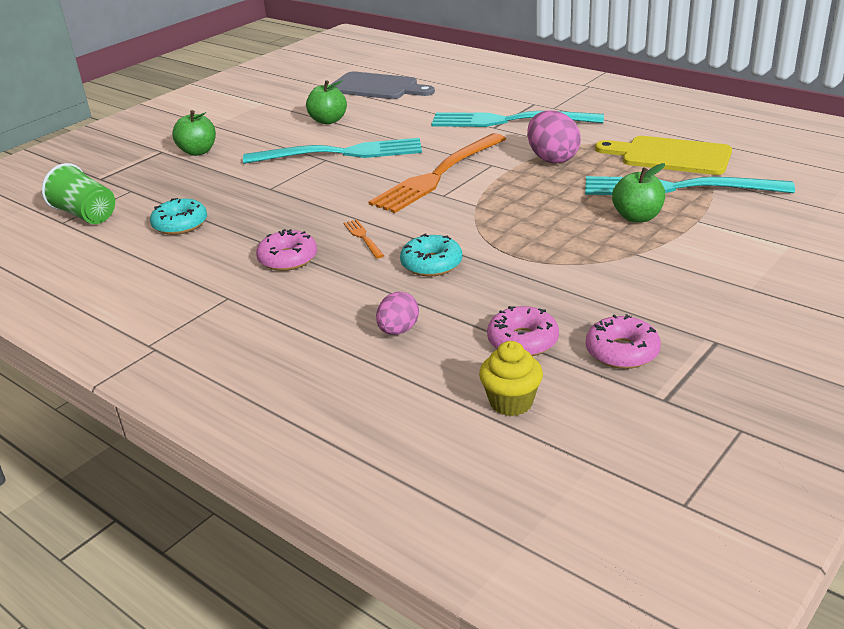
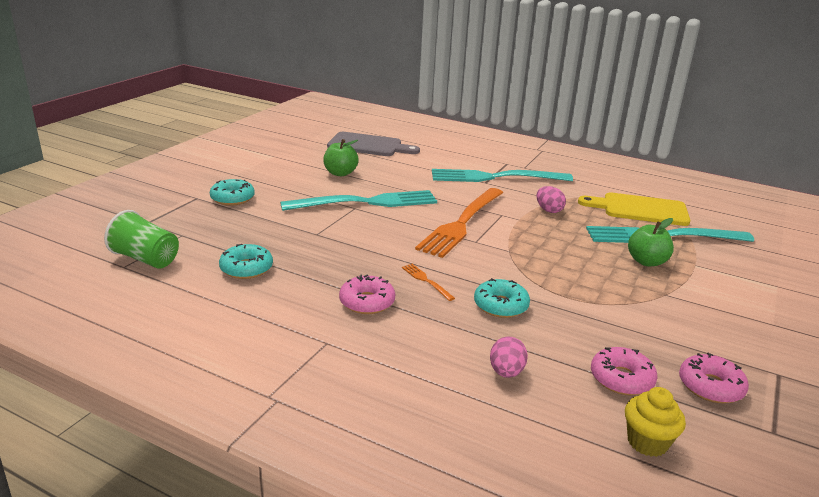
camera: 15 degrees left, 5 degrees down
(198, 151) = (232, 198): green apple -> turquoise donut
(552, 159) = (549, 210): pink egg -> pink egg, size x0.62

